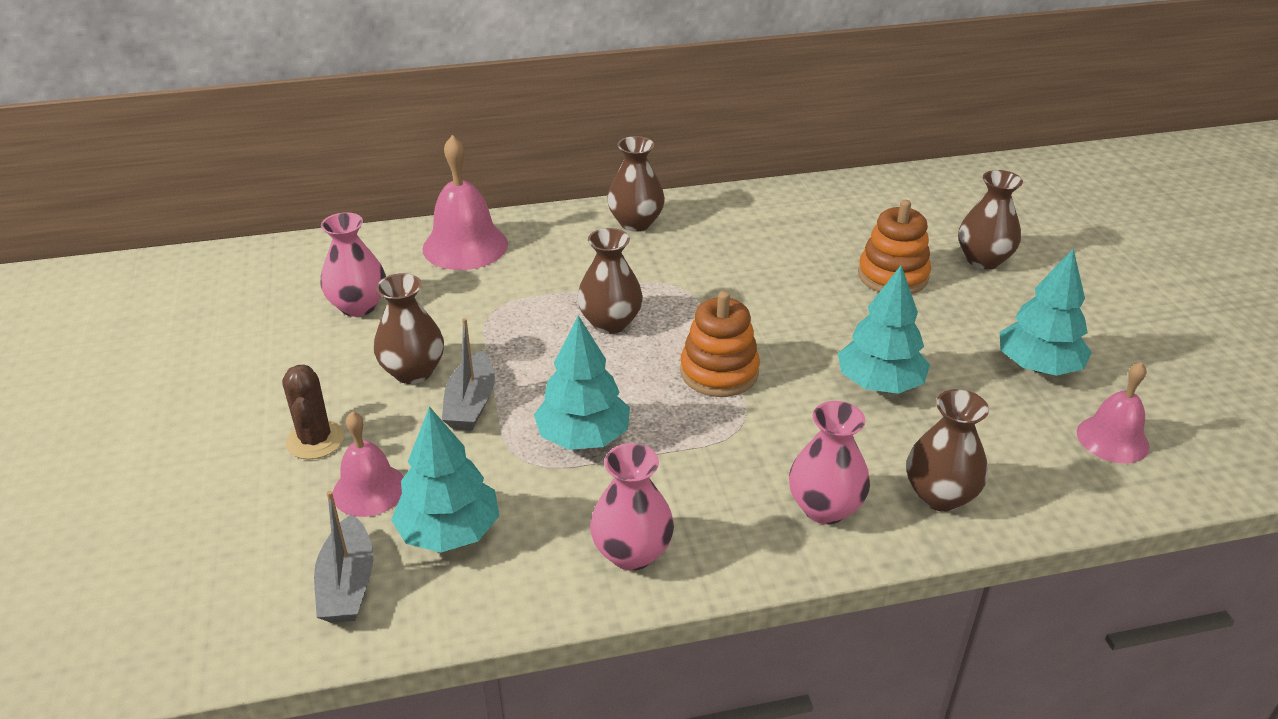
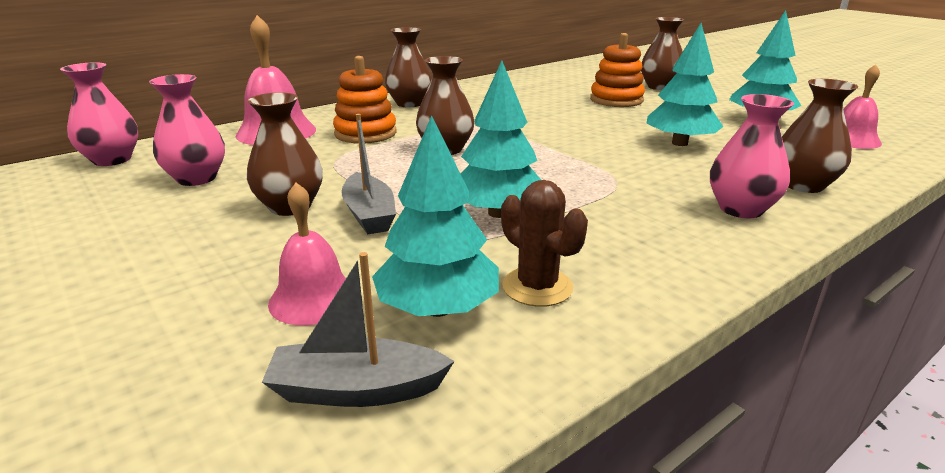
camera: 25 degrees left, 10 degrees down
(315, 440) = (215, 275): brown cactus -> brown cactus (537, 287)
(348, 584) = (357, 390): grey boat -> grey boat turned 120 degrees clockwise
(632, 553) = (633, 275): pink vase -> pink vase (112, 160)
(719, 372) = (562, 158): orange stacking toy -> orange stacking toy (365, 133)

